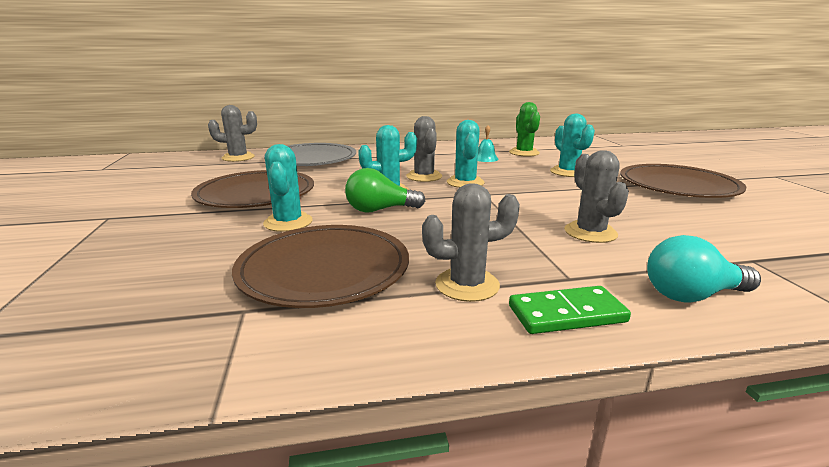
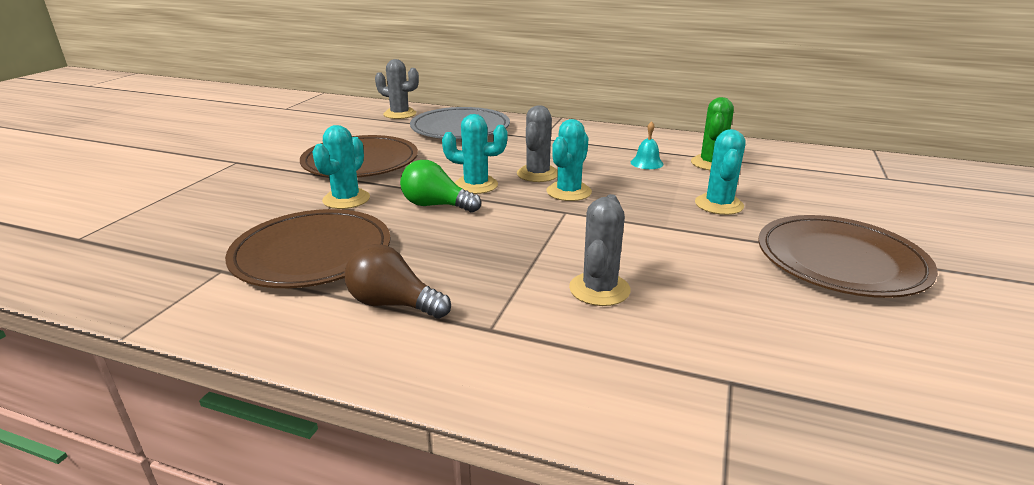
camera: 30 degrees right, 5 degrees up
(467, 285) = (393, 304): grey cactus -> brown light bulb
(566, 314) = (429, 359): green domino -> none
(692, 295) = (577, 389): turquoise light bulb -> none

